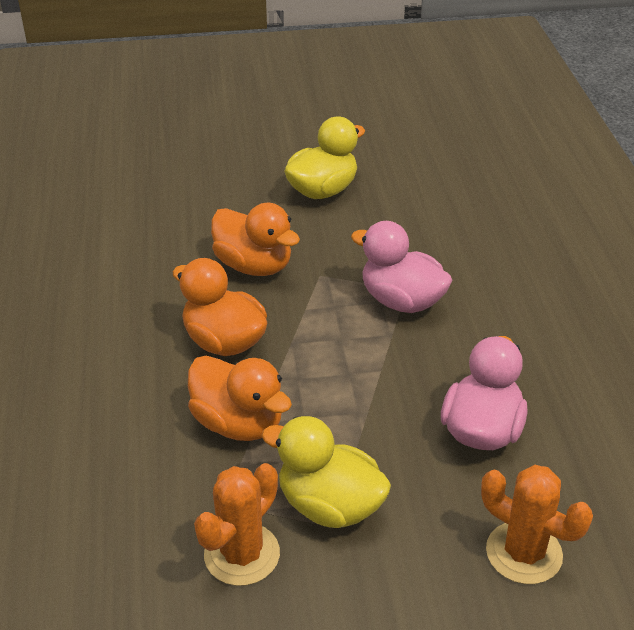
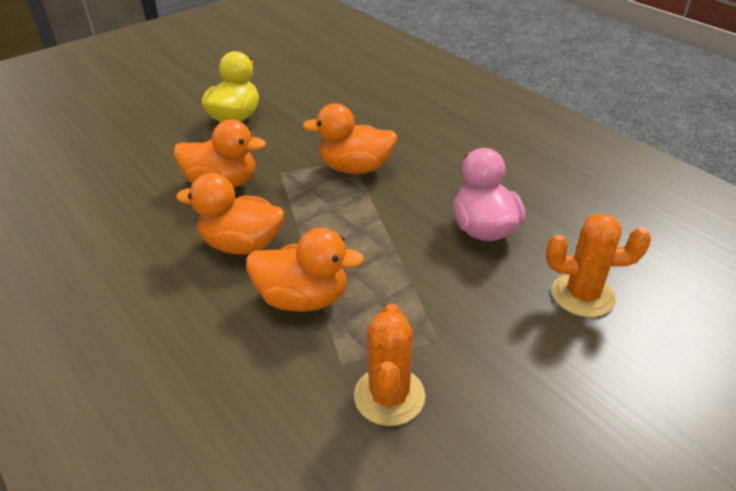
camera: 30 degrees left, 0 degrees up
(329, 506) = (425, 326): yellow duck -> none
(401, 301) = (355, 168): pink duck -> orange duck

